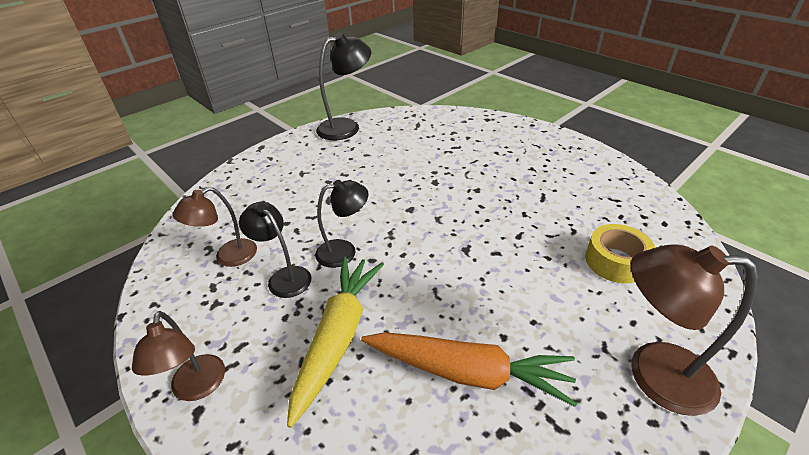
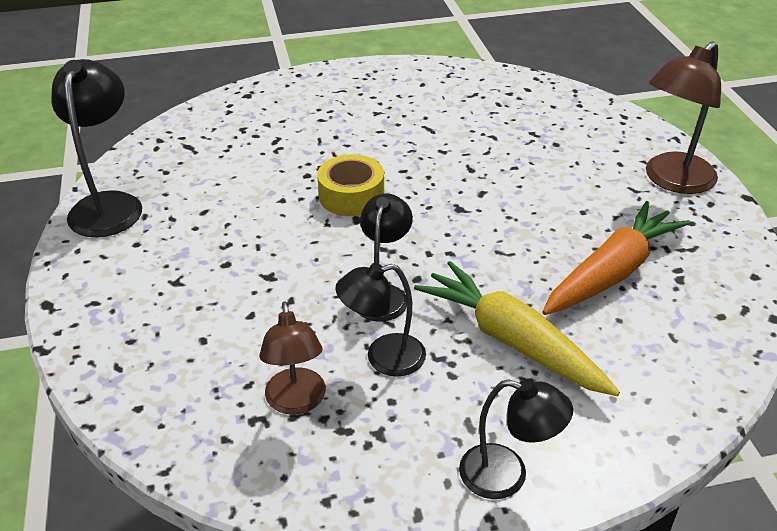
camera: 60 degrees left, 0 degrees up
(197, 388) = (507, 475): brown lamp -> black lamp
(615, 261) = (550, 136): yellow tape -> yellow tape (351, 196)

